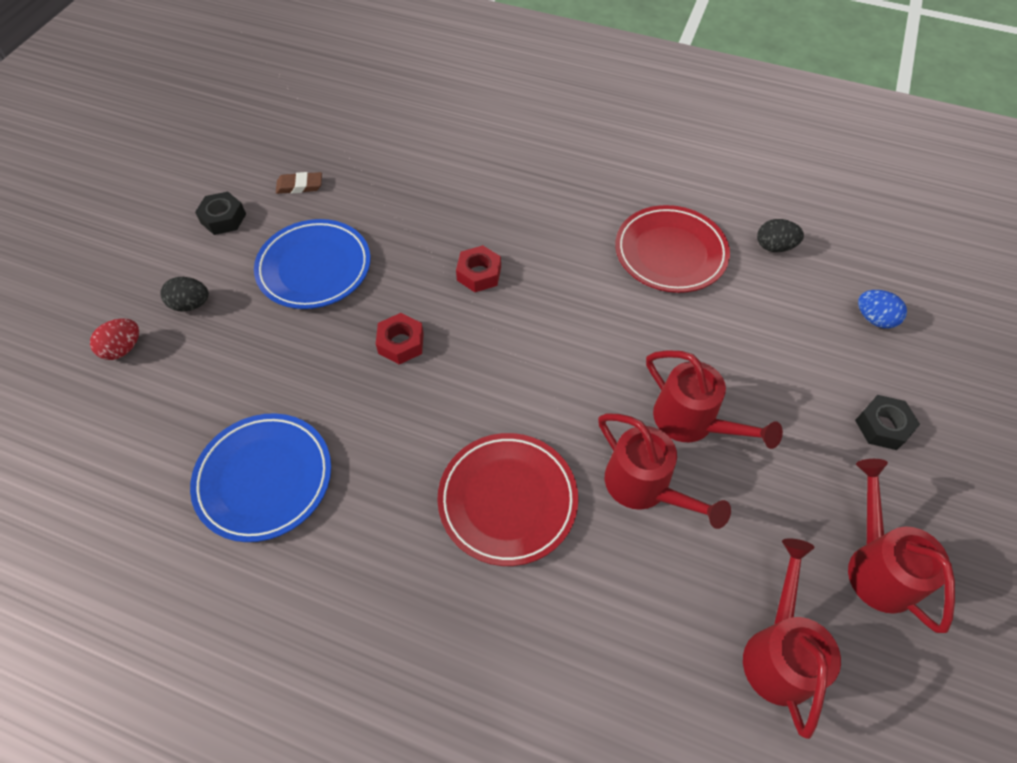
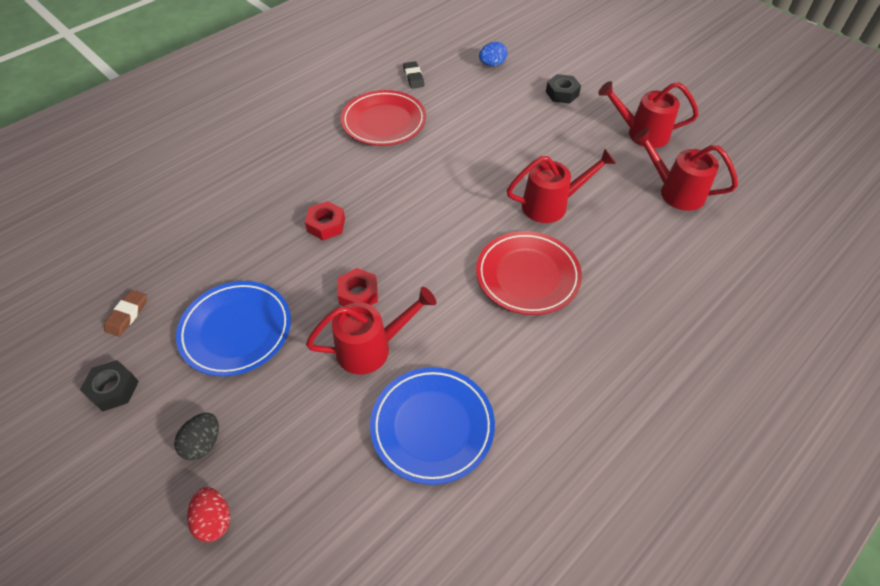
camera: 65 degrees left, 5 degrees down
(692, 422) = (518, 165): red watering can -> red watering can (372, 348)
(774, 247) = (413, 77): black egg -> black eraser

